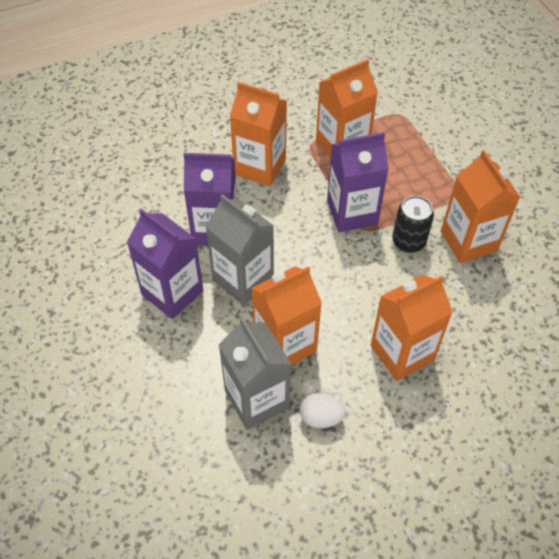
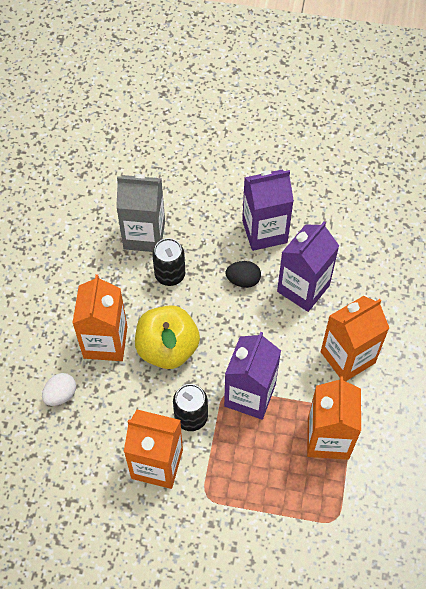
camera: 125 degrees right, 5 degrees up
(243, 279) = (243, 280): grey carton -> black egg
(285, 344) = (170, 275): orange carton -> black can
(321, 417) = (102, 263): white egg -> white egg (61, 395)
(363, 297) = (167, 348): none -> yellow apple

